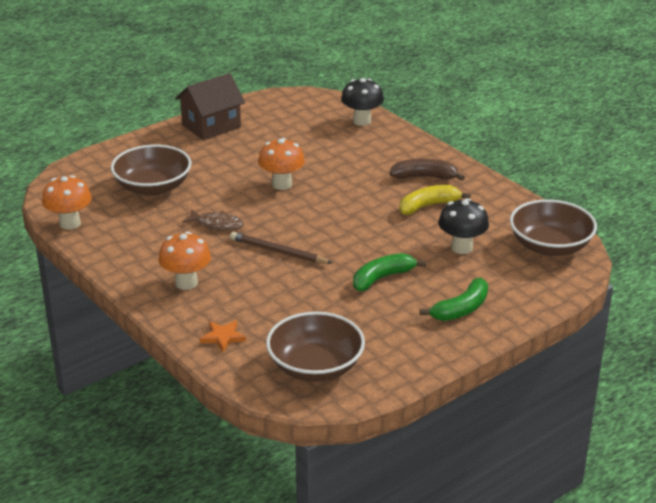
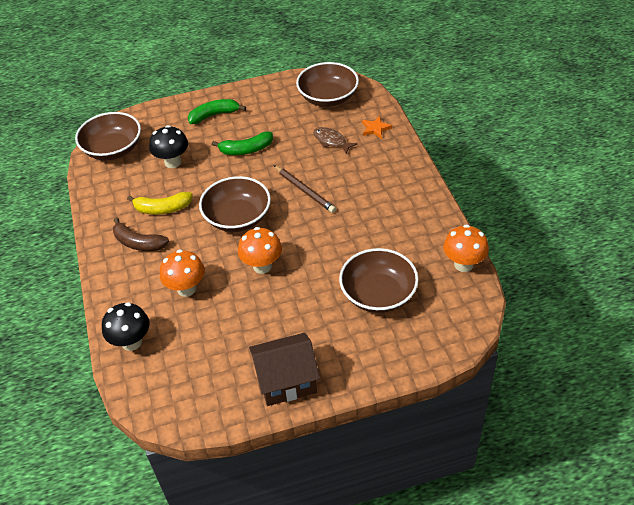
camera: 155 degrees left, 15 degrees up
(186, 283) = (384, 177): orange mushroom -> orange mushroom (186, 289)
(217, 224) = (338, 231): brown fish -> brown fish (331, 141)
(338, 214) = (237, 217): none -> brown bowl

